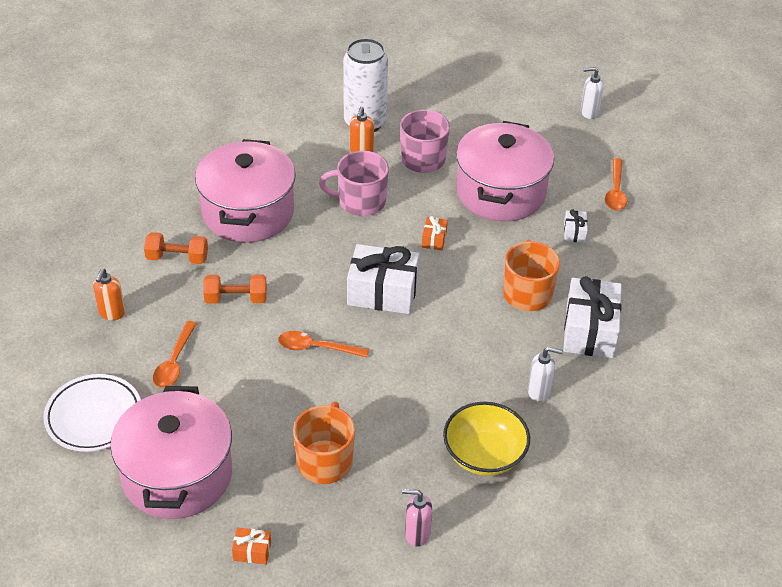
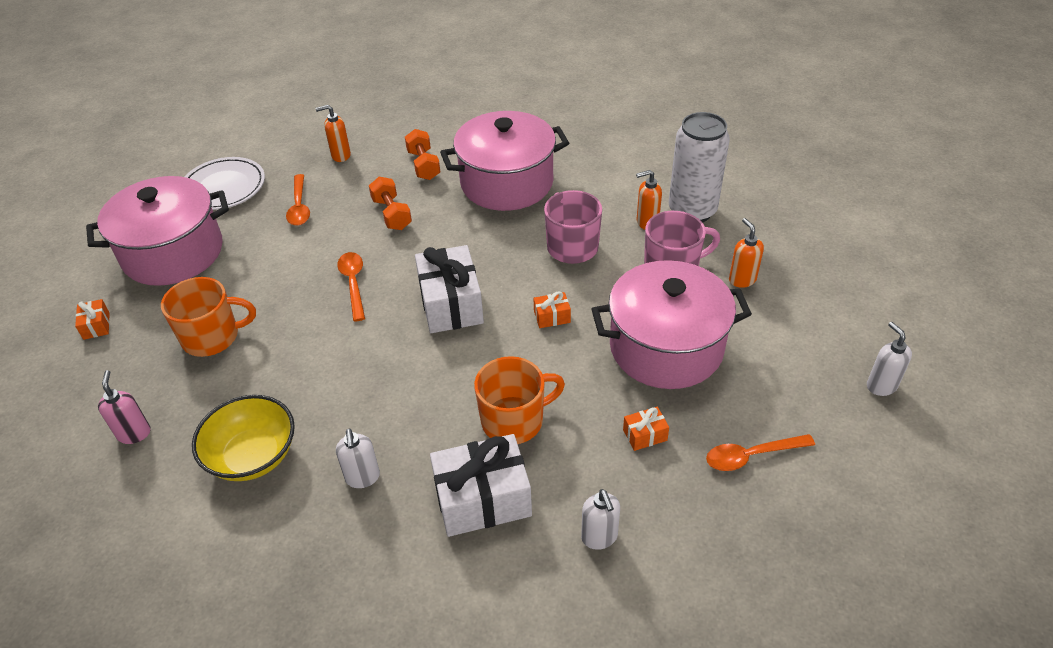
camera: 70 degrees right, 0 degrees up
(174, 362) = (299, 207): orange spoon -> orange spoon turned 90 degrees counterclockwise
(457, 129) = (742, 279): none -> orange soap dispenser
(574, 232) = (645, 435): white gift -> orange gift
(646, 283) = (599, 537): none -> white soap dispenser

